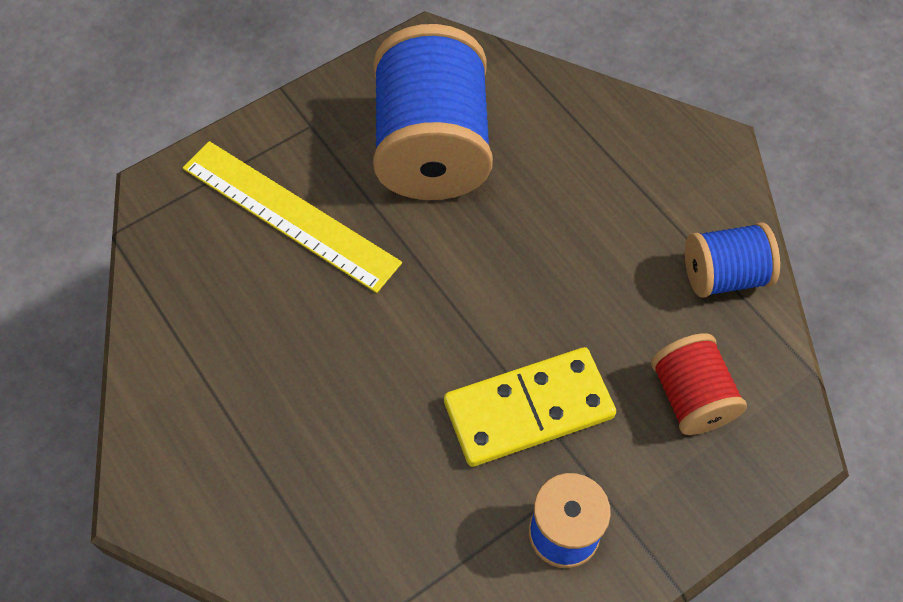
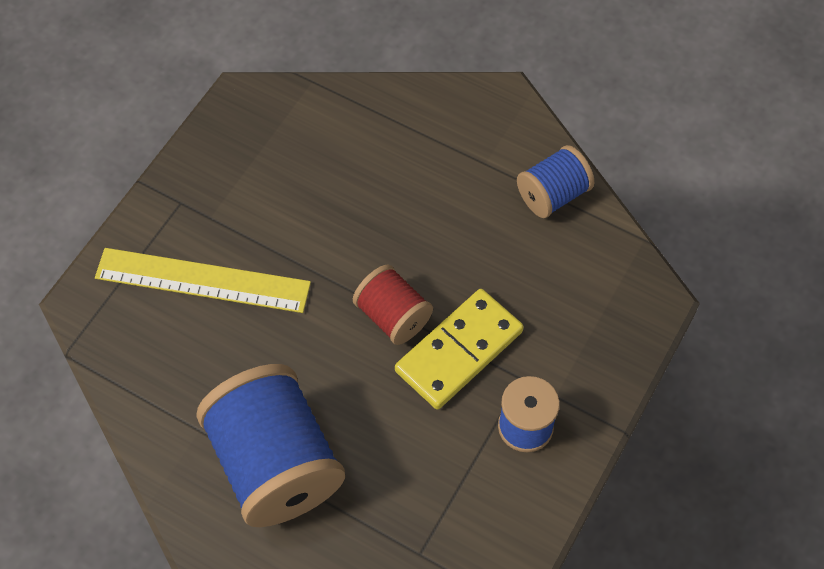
camera: 25 degrees left, 0 degrees up
(432, 147) = (288, 182): blue spool -> blue spool (275, 463)
(691, 397) = (569, 294): red spool -> red spool (393, 316)

